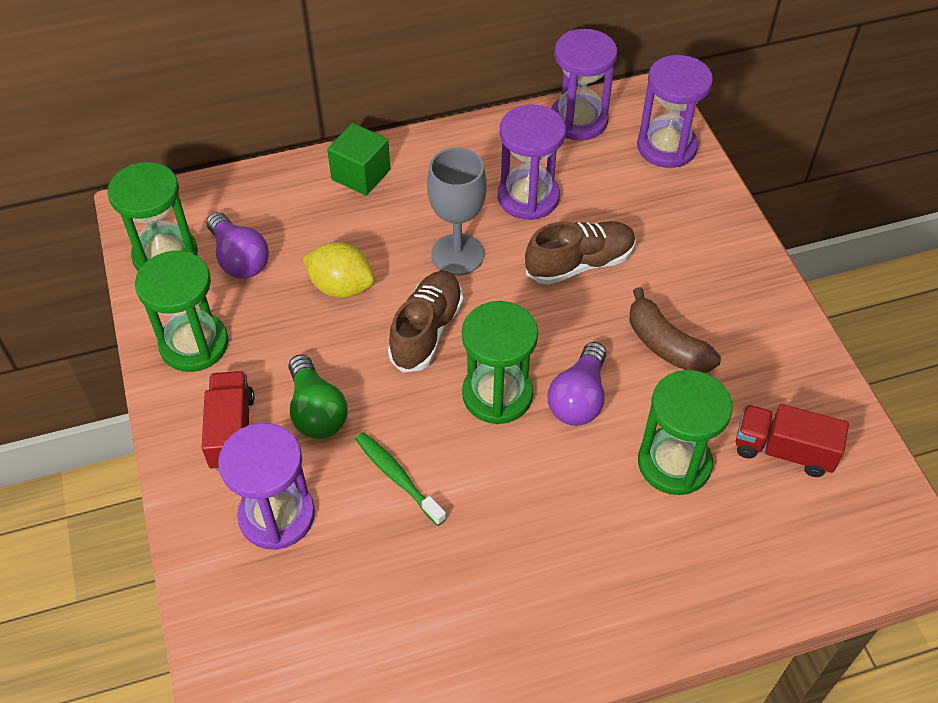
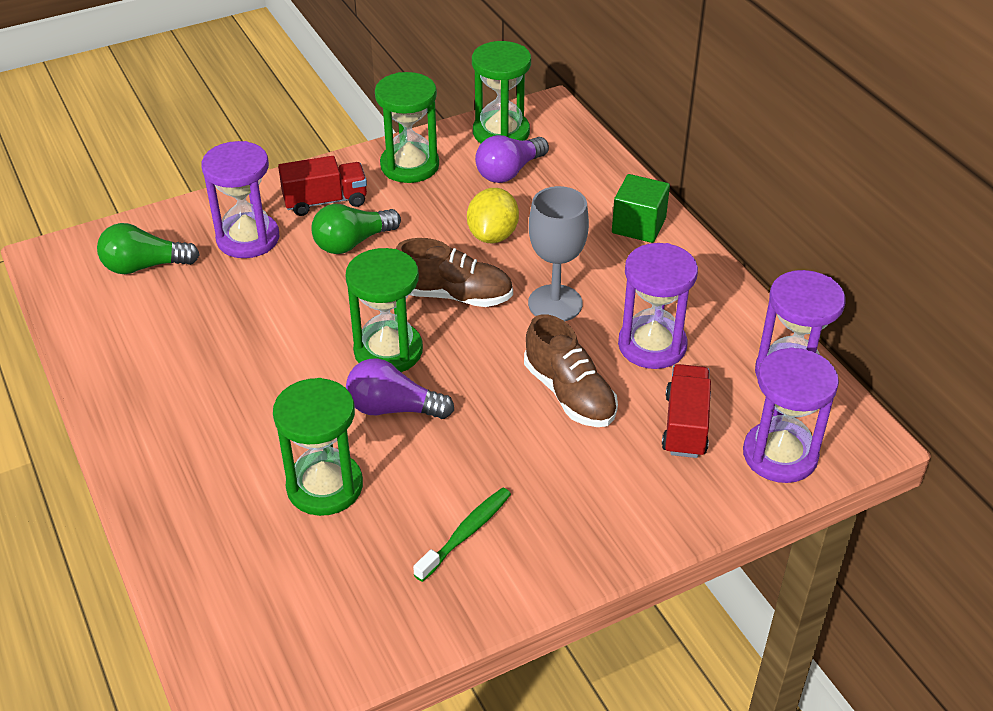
camera: 80 degrees right, 10 degrees down
(296, 633) = (144, 266): none -> green light bulb
(397, 477) = (290, 299): green toothbrush -> green toothbrush (466, 533)
(666, 345) = (474, 471): brown banana -> none
(783, 450) = (351, 578): red truck -> red truck (685, 425)

